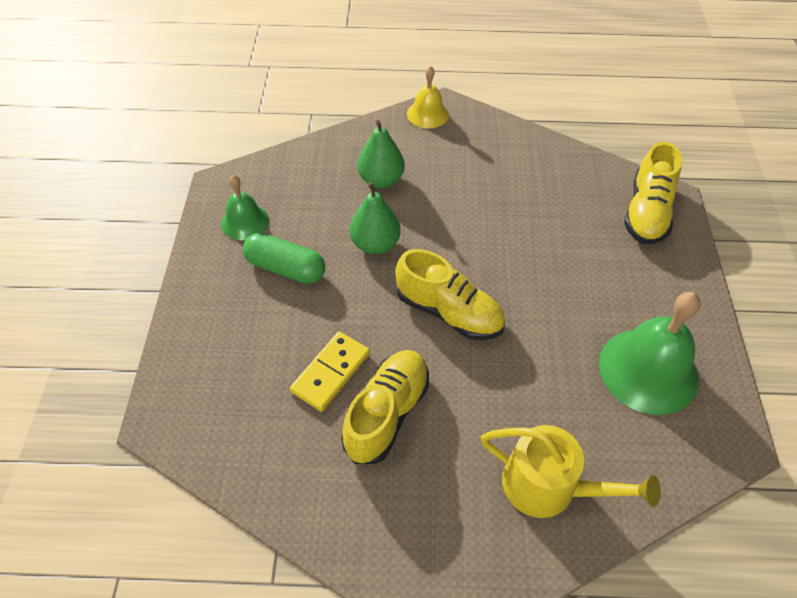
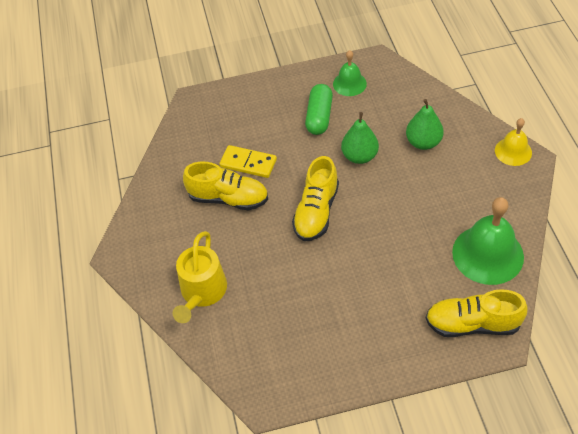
camera: 80 degrees right, 0 degrees up
(648, 370) = (308, 340): green bell -> green bell (487, 254)

